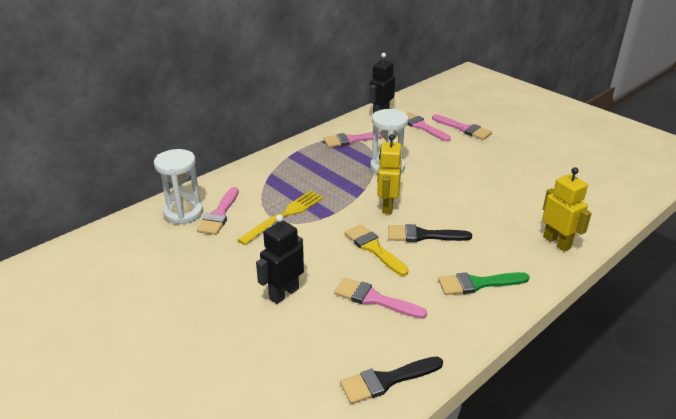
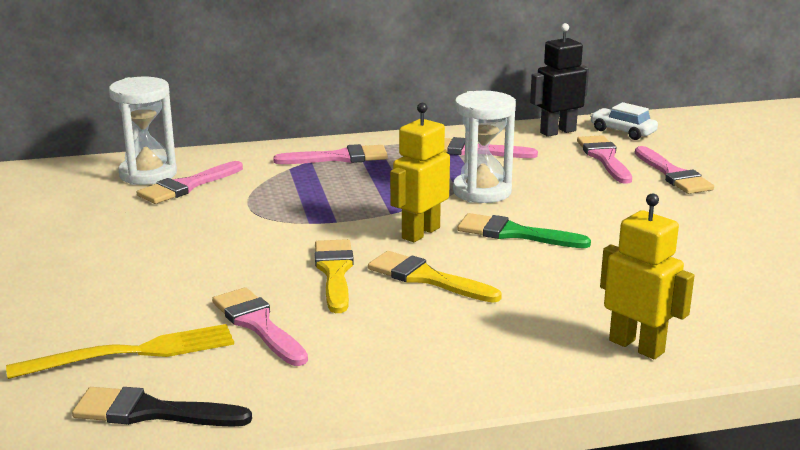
camera: 30 degrees right, 10 degrees down
(284, 216) = (264, 207): yellow fork -> yellow fork (132, 353)
(284, 293) = (153, 283): black robot -> none
(285, 166) = (339, 158): none -> pink brush
(411, 106) = (622, 132): none -> white car
(423, 235) = (426, 278): black brush -> yellow brush
(477, 284) = (430, 354): green brush -> green brush (514, 233)
(557, 242) = (637, 346): yellow robot -> yellow robot turned 45 degrees counterclockwise

